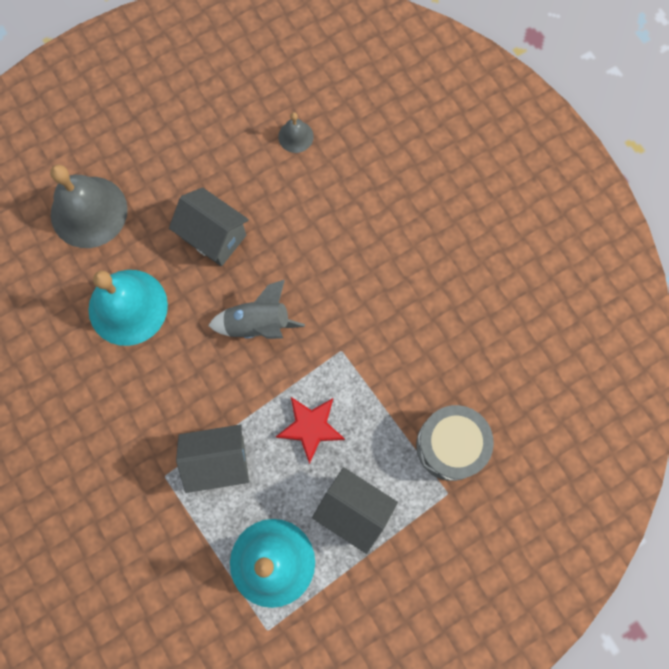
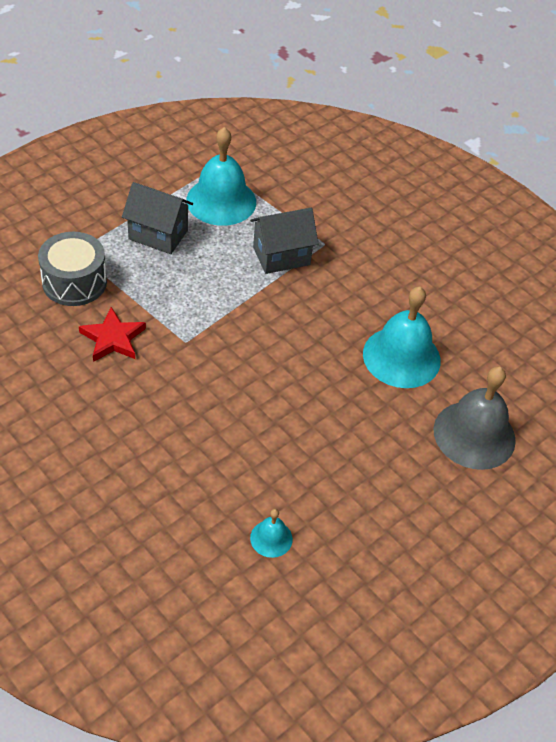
camera: 165 degrees right, 25 degrees down
(214, 237) = (336, 425): grey house -> none
(257, 324) = (271, 355): grey rocket -> none
(295, 136) = (271, 538): grey bell -> turquoise bell
(310, 427) = (205, 284): red star -> red star (113, 338)

